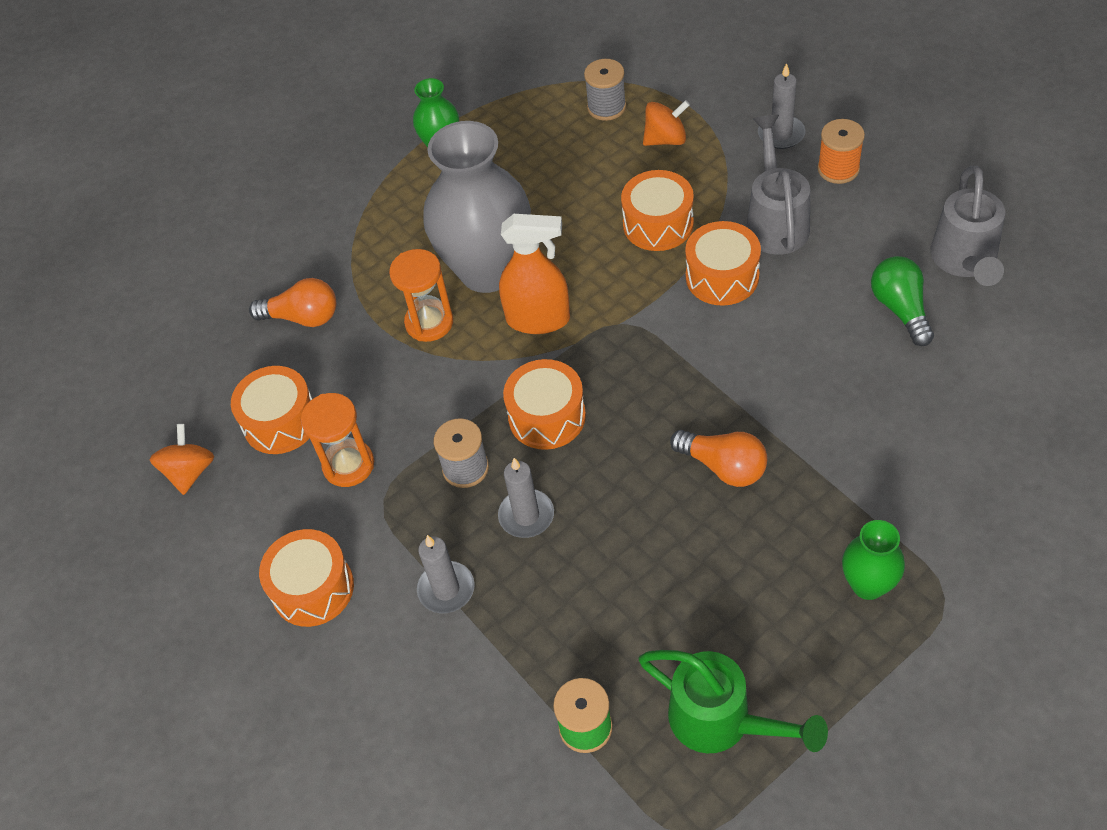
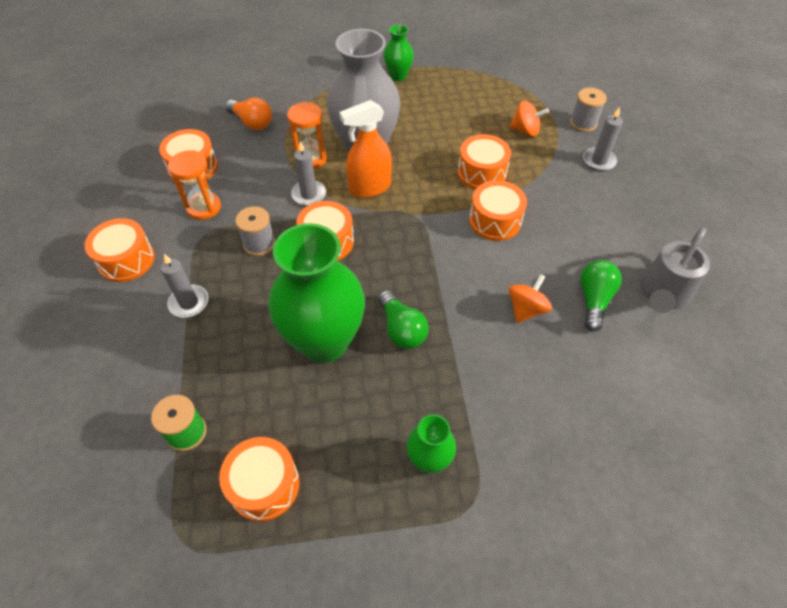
camera: 25 degrees right, 0 degrees up
(190, 472) = (129, 167): orange spinning top -> orange spinning top (526, 309)
(526, 515) = (267, 289): grey candle -> grey candle (309, 194)
(538, 319) = (369, 188): orange spray bottle -> orange spray bottle turned 120 degrees clockwise
(606, 107) = (505, 98): grey spool -> grey spool (583, 123)
(649, 533) = (324, 341): none -> green vase
(721, 721) = (264, 485): green watering can -> orange drum
(723, 466) = (401, 329): orange light bulb -> green light bulb
(775, 221) = (554, 207): grey watering can -> none
(838, 169) = (619, 197): orange spool -> none

